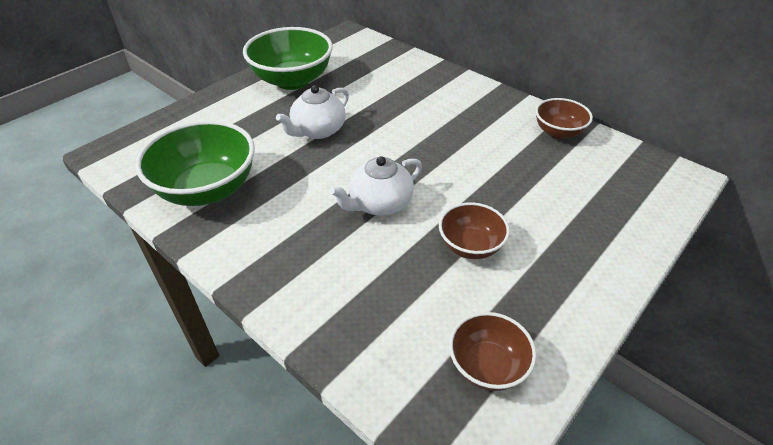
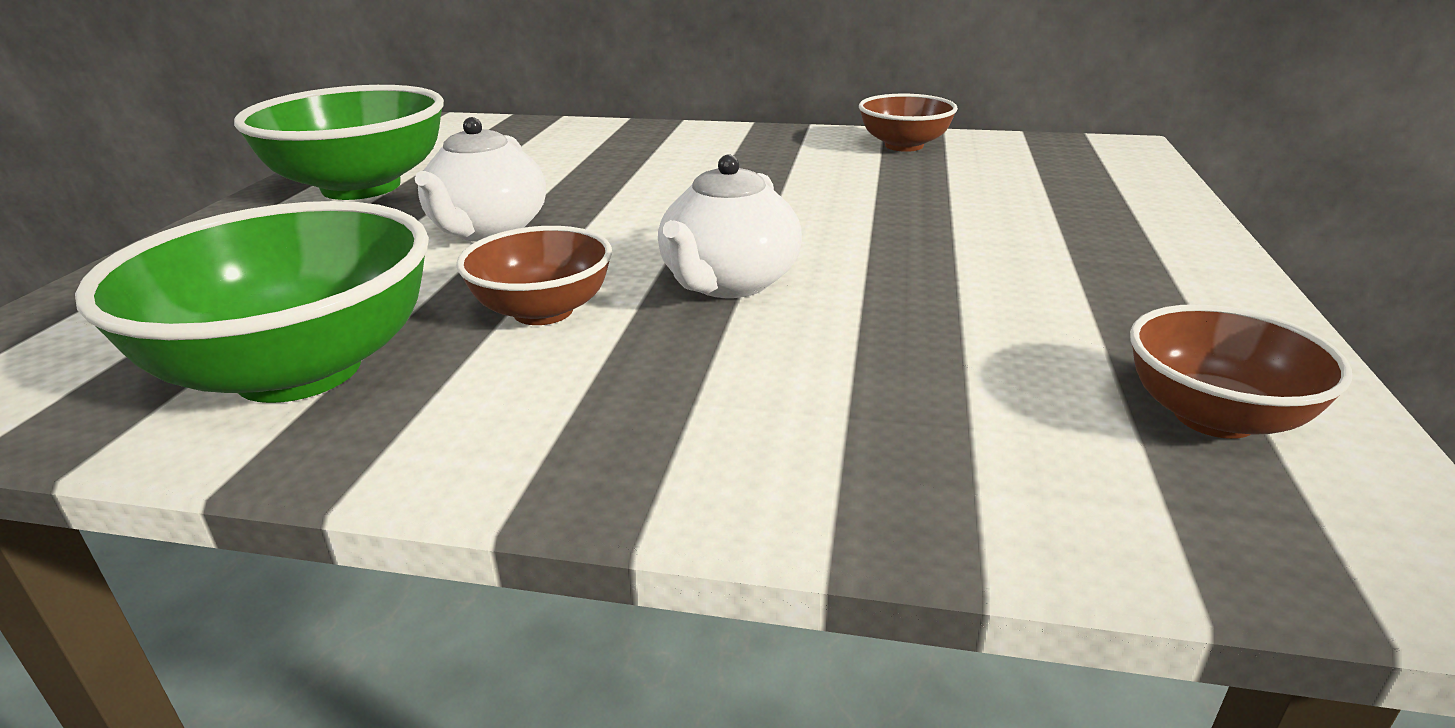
camera: 30 degrees left, 15 degrees down
(470, 246) = (957, 285): brown bowl -> brown bowl (543, 311)

